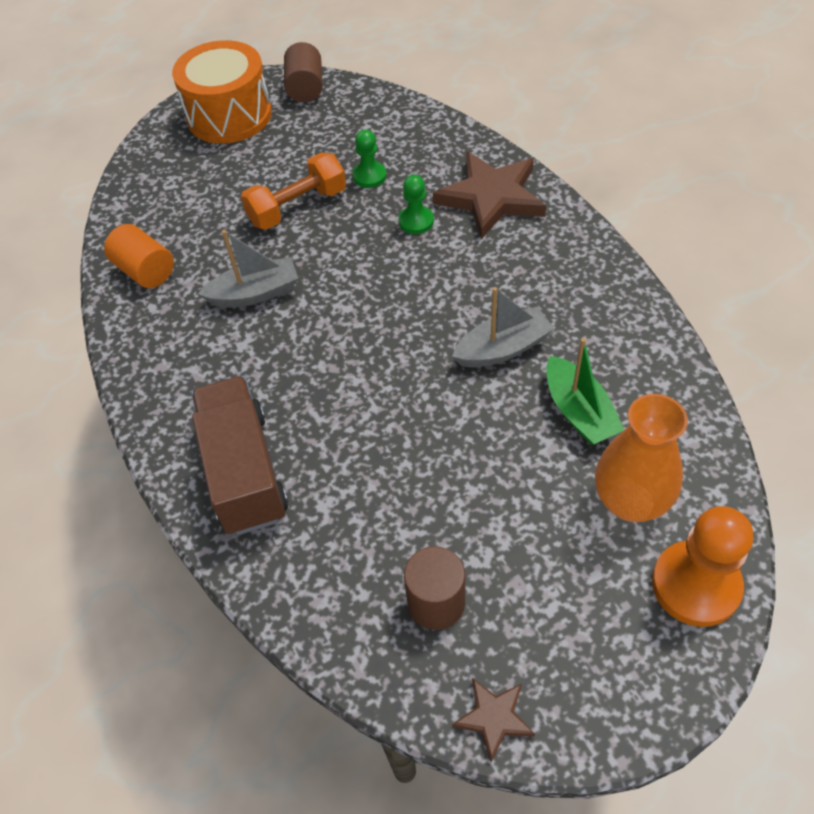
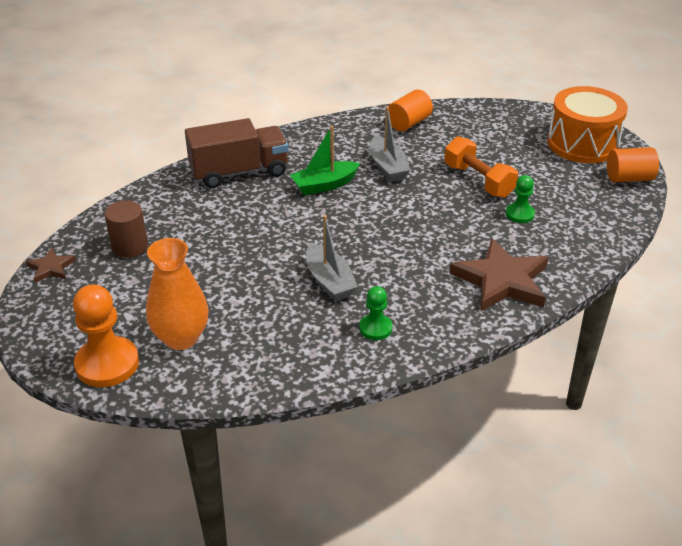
camera: 85 degrees right, 15 degrees down
(305, 88) = (629, 178): brown cylinder -> orange cylinder
(416, 221) = (468, 239): green pawn -> green pawn (375, 328)
(579, 412) = (264, 317): green boat -> green boat (324, 185)

